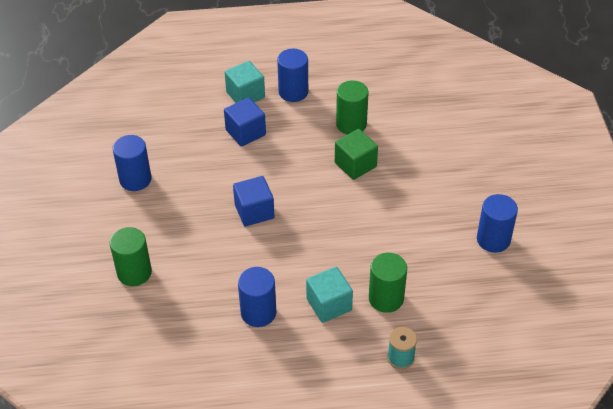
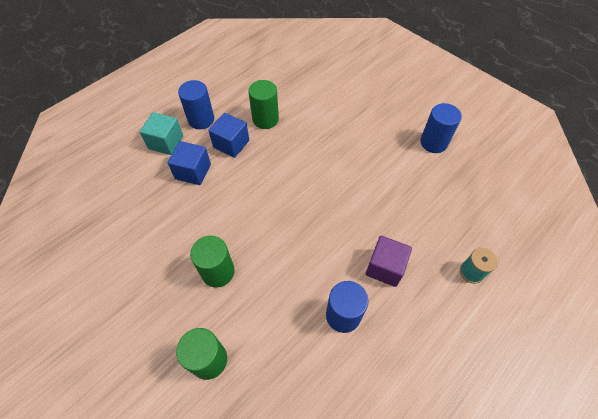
camera: 40 degrees left, 10 degrees up
(135, 179) = (133, 271): blue cylinder -> none
(254, 211) = (259, 231): blue cube -> blue cube (231, 144)
(329, 304) = (385, 267): turquoise cube -> purple cube
(355, 165) = (297, 147): green cube -> none
(386, 298) = (416, 233): green cylinder -> green cylinder (218, 272)

